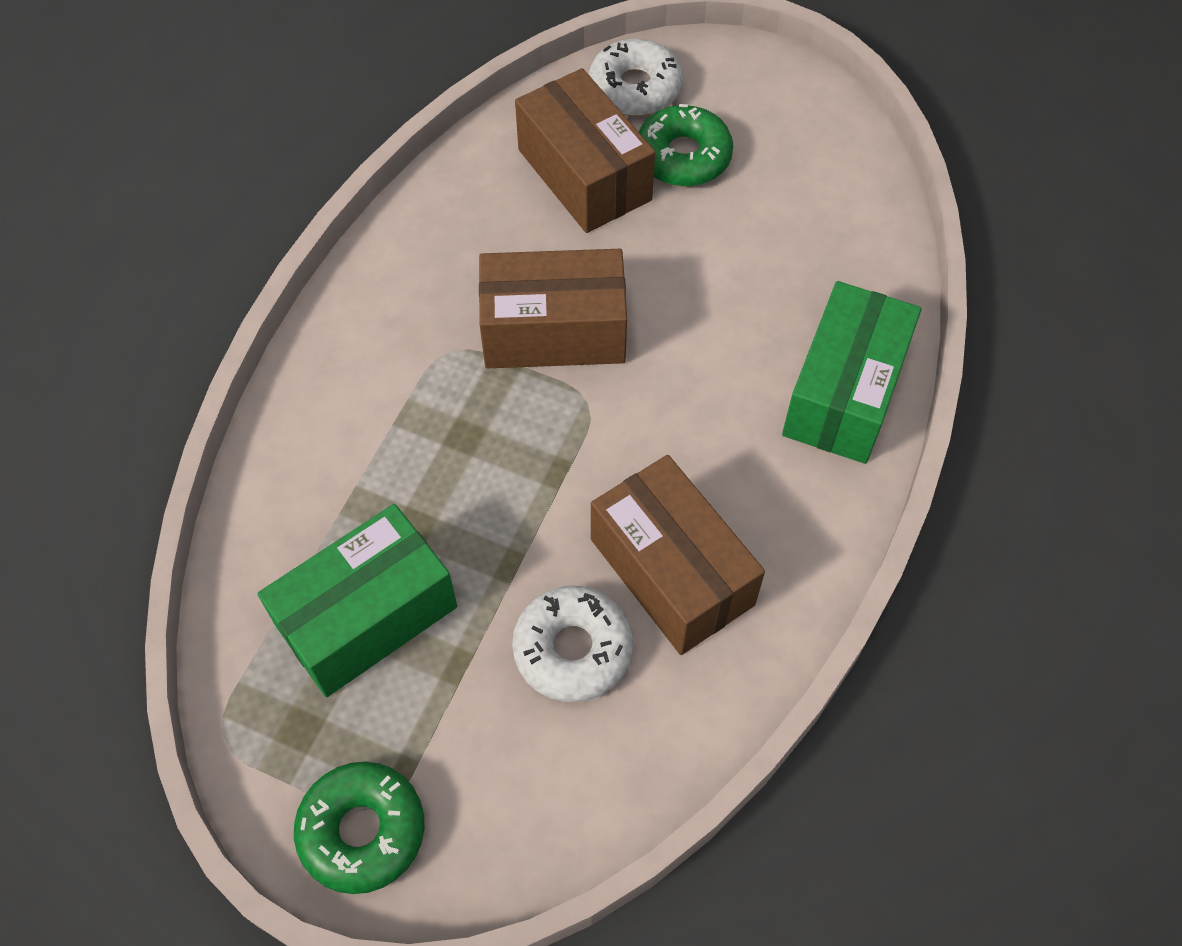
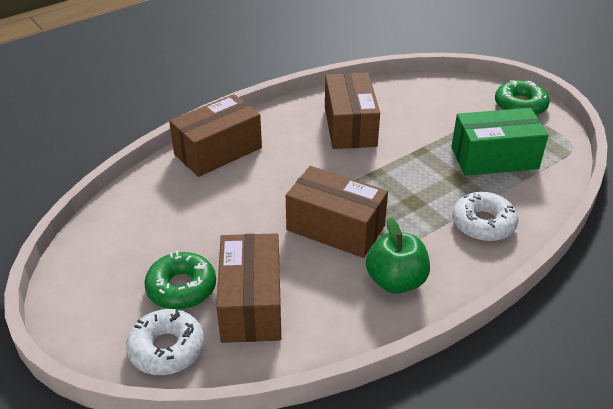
camera: 150 degrees left, 20 degrees down
(423, 285) = (396, 281): none -> green apple
(573, 649) = (408, 120): white donut -> white donut (483, 224)
(844, 393) = (218, 151): green box -> brown box

